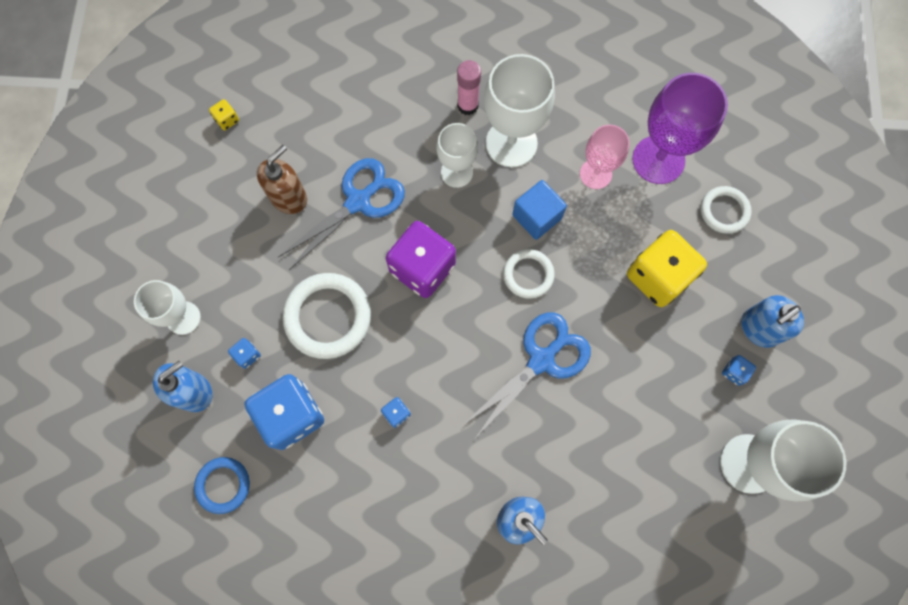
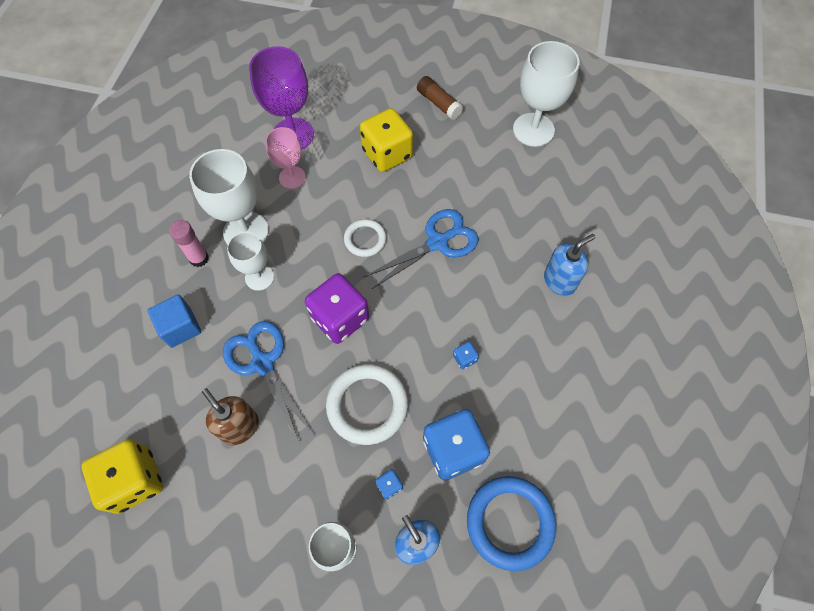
camera: 80 degrees left, 10 degrees down
(223, 485) = (510, 522): blue ring -> blue ring, size x1.69
(227, 120) = (135, 480): yellow dice -> yellow dice, size x2.44
(536, 217) = (317, 224): blue cube -> blue cube (181, 327)
(541, 360) = (437, 242): blue scissors -> blue scissors turned 90 degrees clockwise
(724, 211) = (346, 104): white ring -> none
(734, 372) = (467, 124): blue dice -> none
(758, 328) = (439, 103): blue soap dispenser -> brown glue stick

